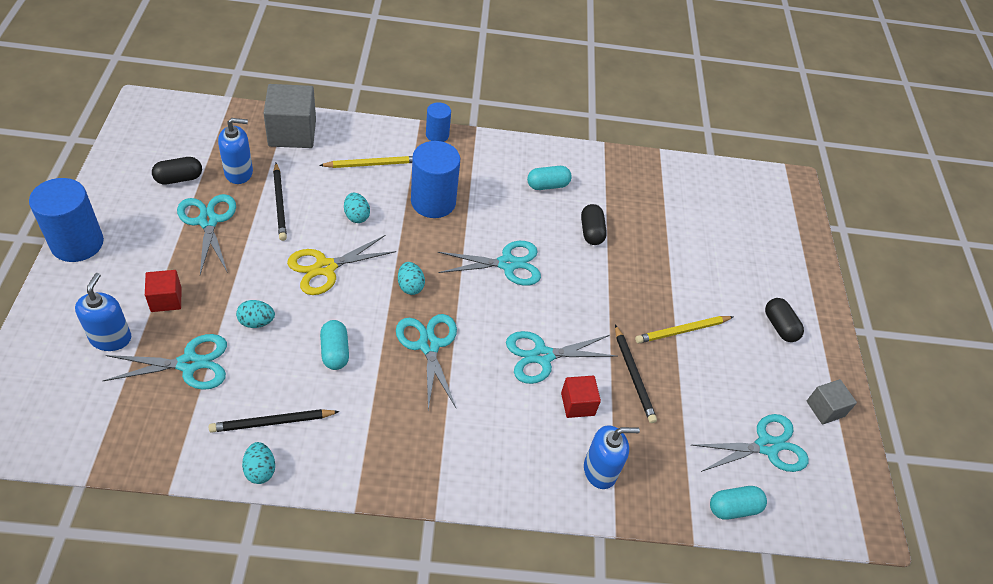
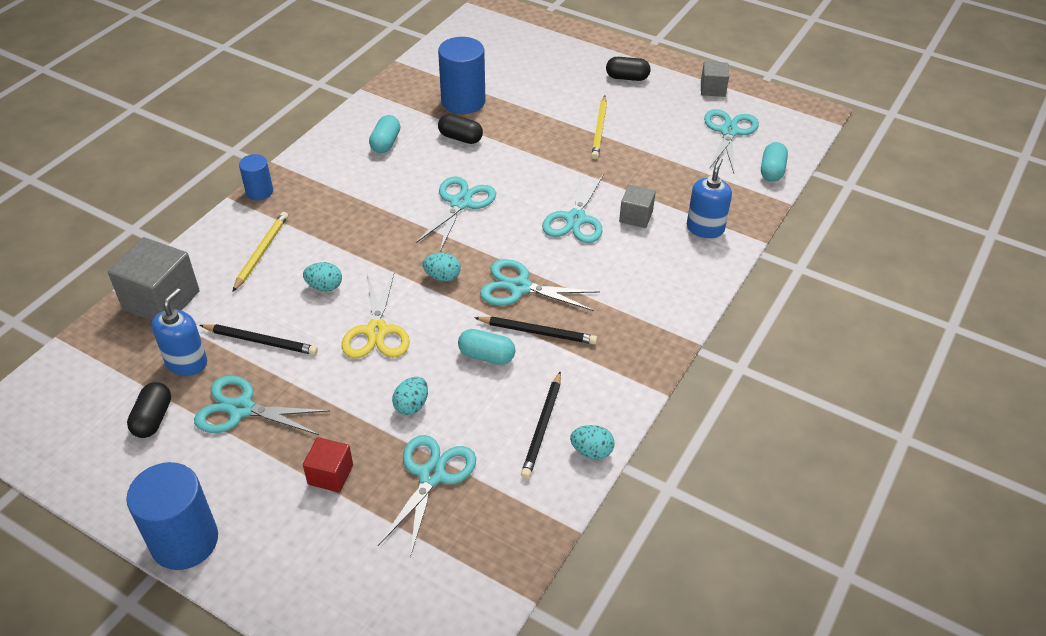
camera: 55 degrees left, 5 degrees down
(111, 338) = (353, 538): blue soap dispenser -> none
(433, 202) = (348, 225): blue cylinder -> blue cylinder (463, 101)
(577, 404) = (636, 217): red cube -> grey cube
(633, 375) = (626, 174): black pencil -> black pencil (537, 332)

